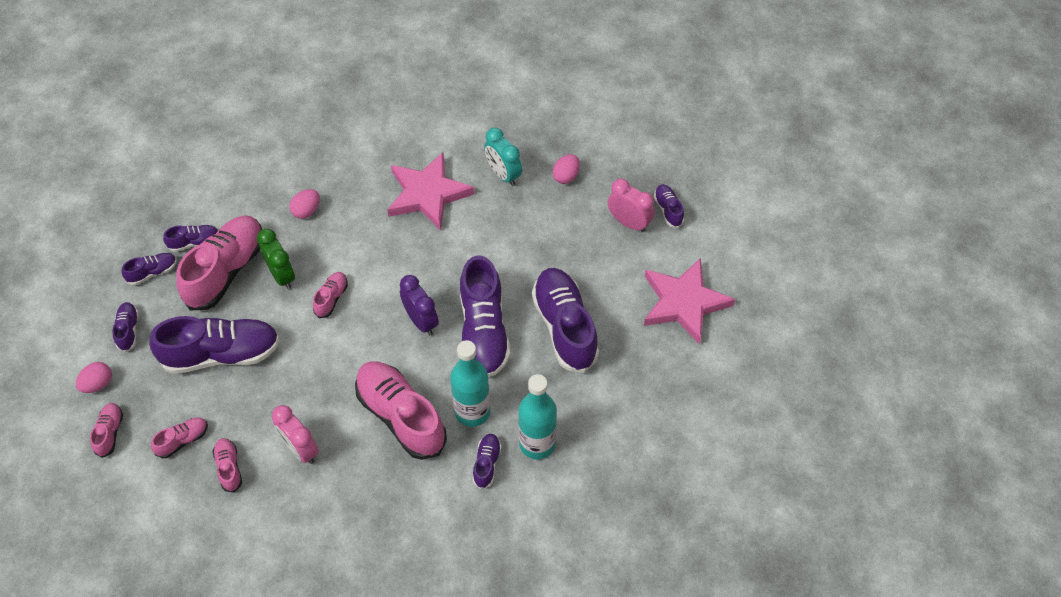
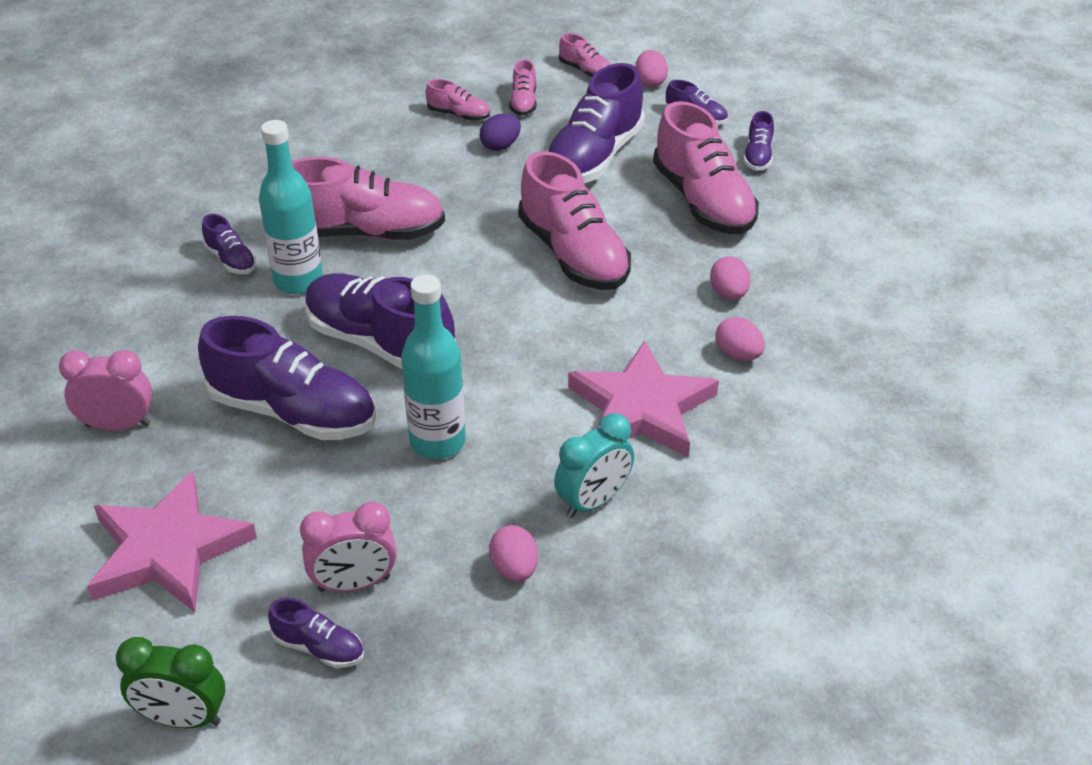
camera: 130 degrees right, 15 degrees down
(194, 242) = (772, 196): purple shoe -> none
(248, 414) = (500, 146): none -> purple egg
(282, 275) = (650, 235): green clock -> green clock (183, 718)
(300, 449) = (419, 159): pink clock -> pink clock (118, 425)
(331, 298) = (573, 255): pink shoe -> pink shoe, size x2.16
(354, 180) = (738, 355): none -> pink egg
(421, 321) = (457, 303): purple clock -> none
(503, 174) = (593, 501): turquoise clock -> turquoise clock turned 135 degrees clockwise
(537, 444) = (197, 305): turquoise bottle -> turquoise bottle (437, 442)

